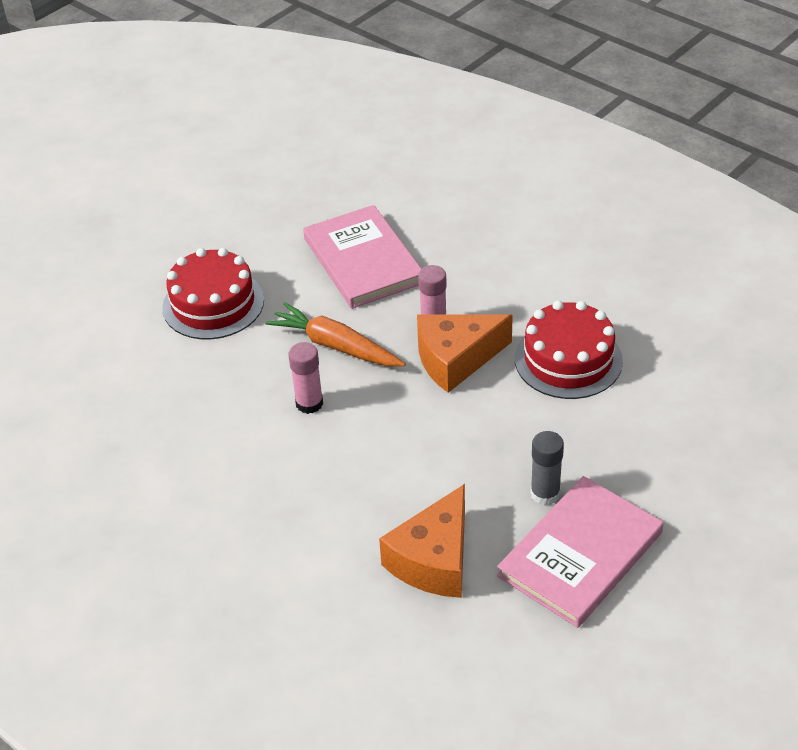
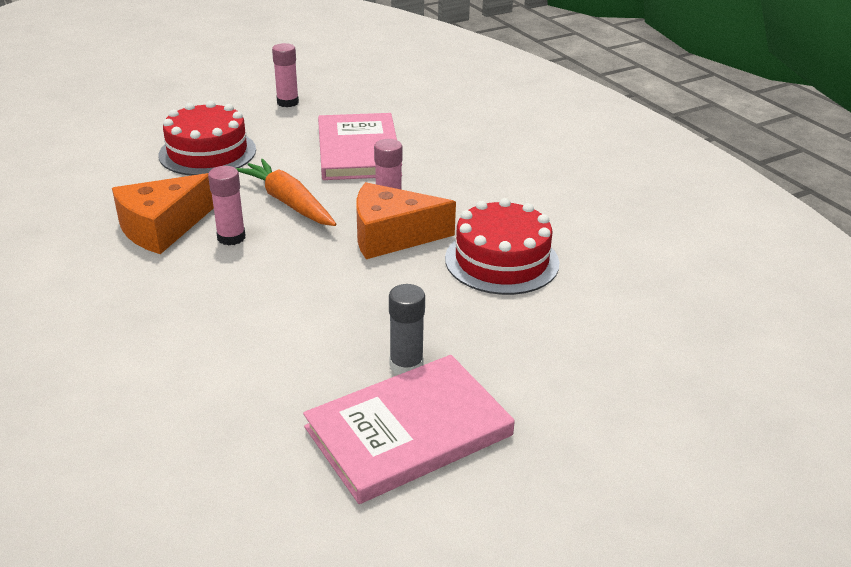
camera: 15 degrees right, 10 degrees down
(249, 211) = (287, 102): none -> pink glue stick
(434, 559) = (250, 393): orange cheese -> orange cheese (162, 228)

